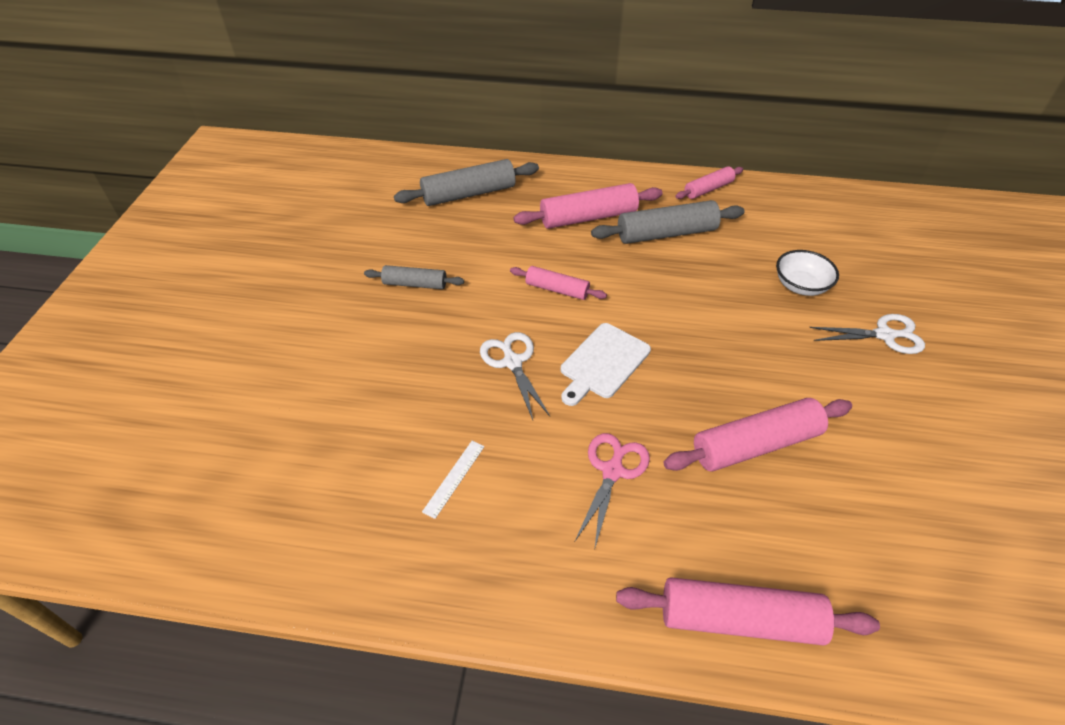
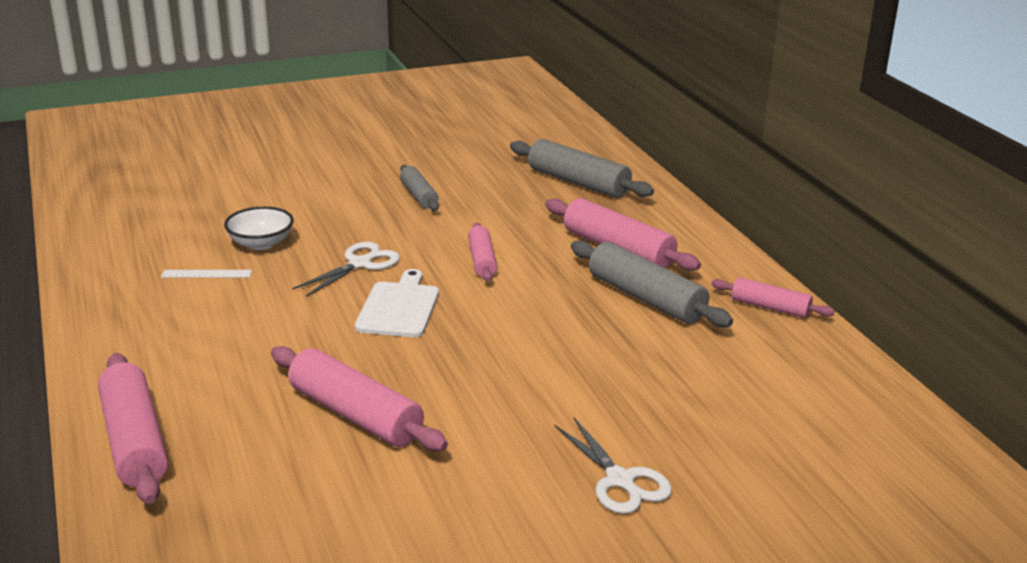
camera: 60 degrees right, 20 degrees down
(603, 363) = (399, 307): white cutting board -> white cutting board turned 90 degrees clockwise
(612, 471) = (263, 343): pink scissors -> none
(800, 285) = (651, 403): white bowl -> white bowl (261, 243)

